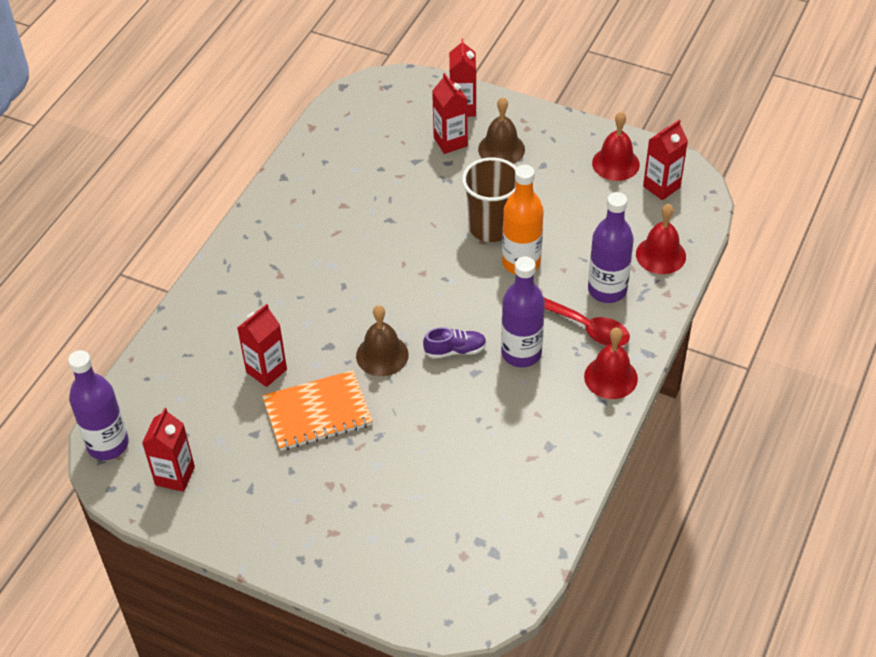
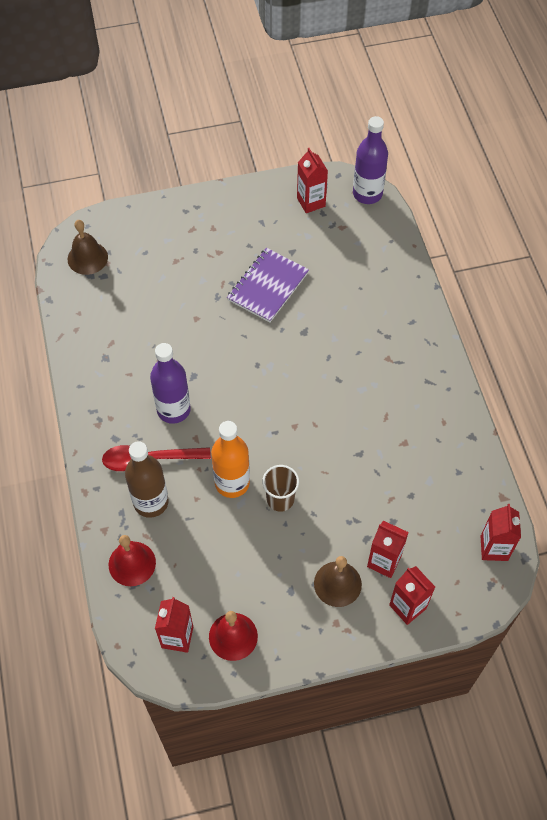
camera: 140 degrees right, 10 degrees up
(266, 371) = (326, 291): red carton -> red carton (494, 548)
(317, 412) = (268, 286): orange notebook -> purple notebook
(382, 355) = (264, 348): brown bell -> brown bell (87, 258)
(455, 350) = (219, 382): purple shoe -> none
(491, 227) = (280, 499): brown cup -> brown cup, size x0.66
(607, 290) = (151, 502): purple bottle -> brown bottle
(610, 377) = (99, 432): red bell -> none

